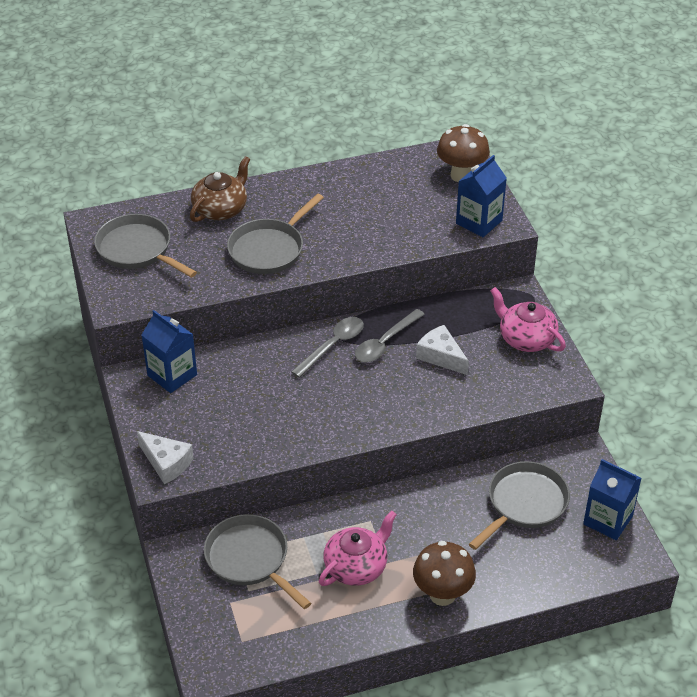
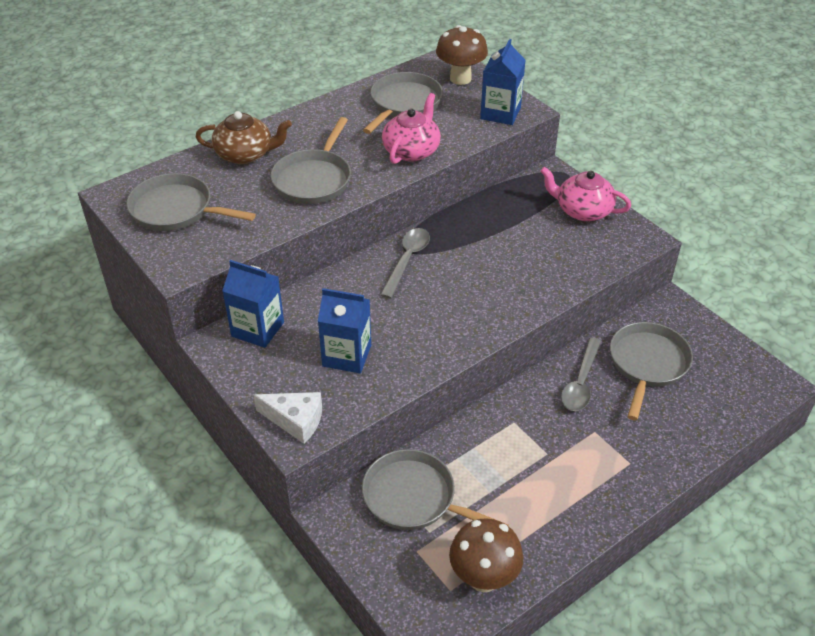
camera: 20 degrees left, 0 degrees up
(221, 209) = (245, 154): brown teapot -> brown teapot turned 75 degrees clockwise
(356, 566) = (525, 472): pink teapot -> pink teapot (411, 151)
(385, 343) = (456, 245): grey spoon -> grey spoon (580, 382)
(391, 190) = (404, 104): none -> grey pan
(441, 356) = (515, 245): white cheese -> none
(442, 594) = (624, 475): brown mushroom -> brown mushroom (483, 578)
(608, 520) = (729, 358): blue carton -> blue carton (347, 355)

